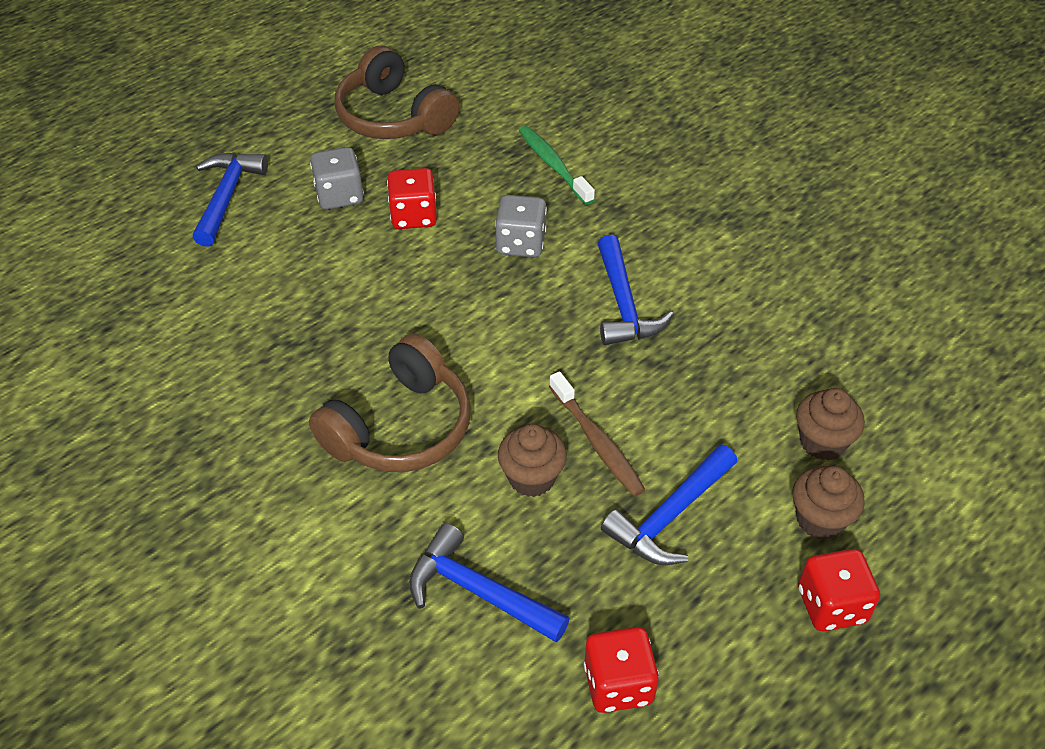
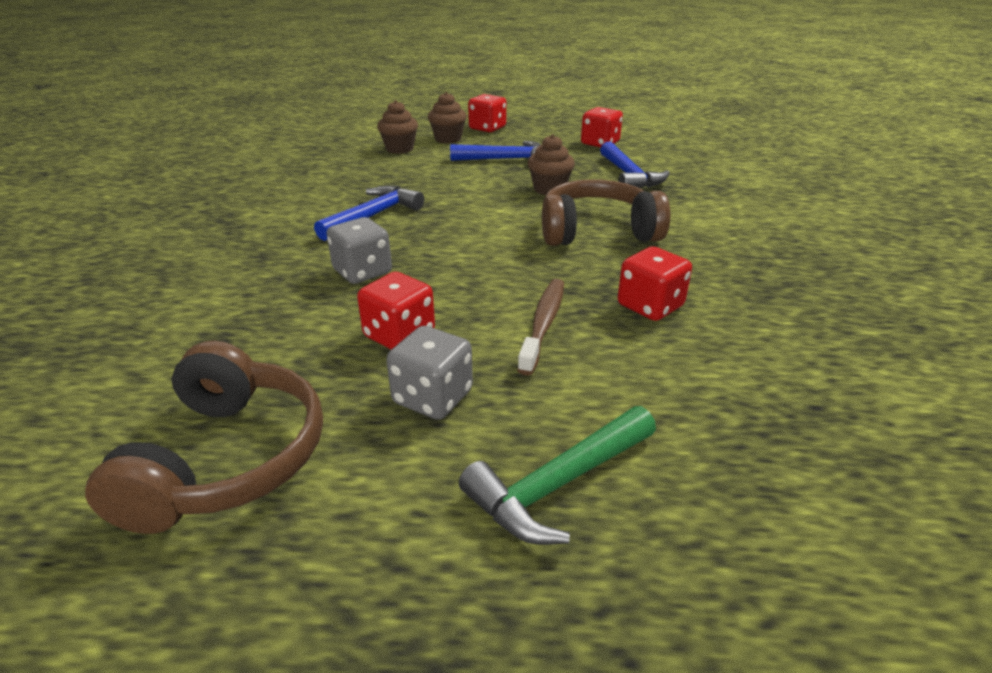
camera: 135 degrees left, 15 degrees down
(227, 196) = (558, 485): blue hammer -> green hammer
(271, 351) = (650, 306): none -> red dice
(553, 165) = (226, 305): green toothbrush -> none
(597, 442) = (495, 185): brown toothbrush -> brown toothbrush (543, 324)

